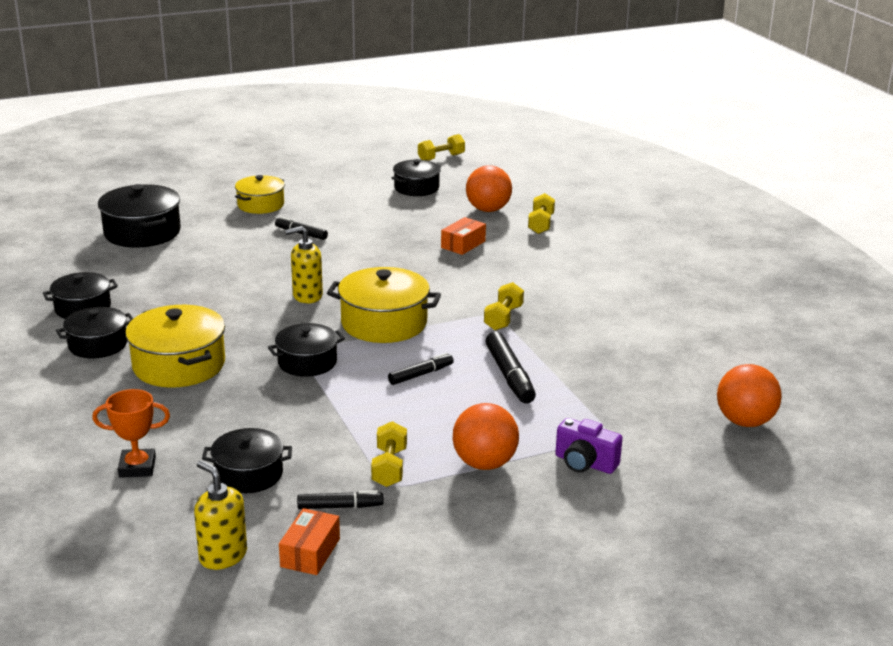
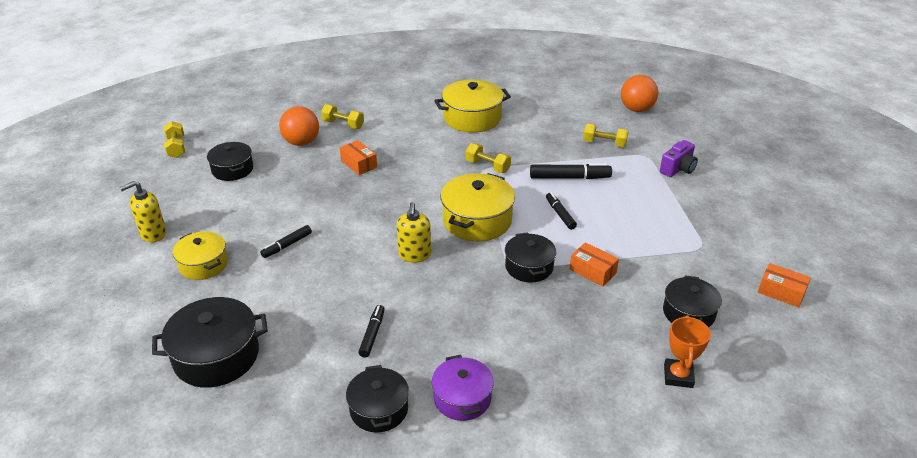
camera: 75 degrees left, 10 degrees up
(98, 345) = (462, 398): black pot -> purple pot
(179, 365) = (516, 342): yellow pot -> yellow pot (472, 118)
(223, 556) = (790, 334): yellow soap dispenser -> yellow soap dispenser (153, 234)
(312, 403) = (592, 271): none -> orange box
(340, 507) = (728, 273): black marker -> black marker (372, 334)
(389, 467) = (681, 245): yellow dumbbell -> yellow dumbbell (604, 143)
(484, 463) = (677, 205): orange ball -> none

